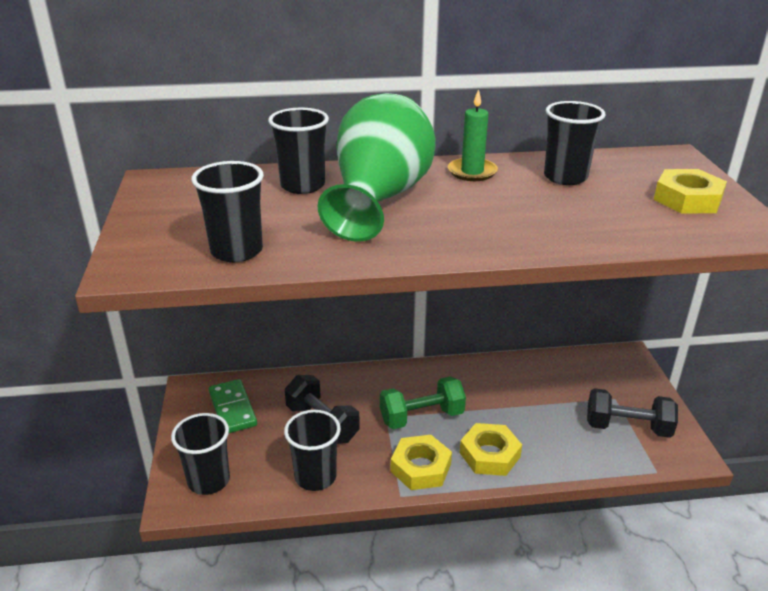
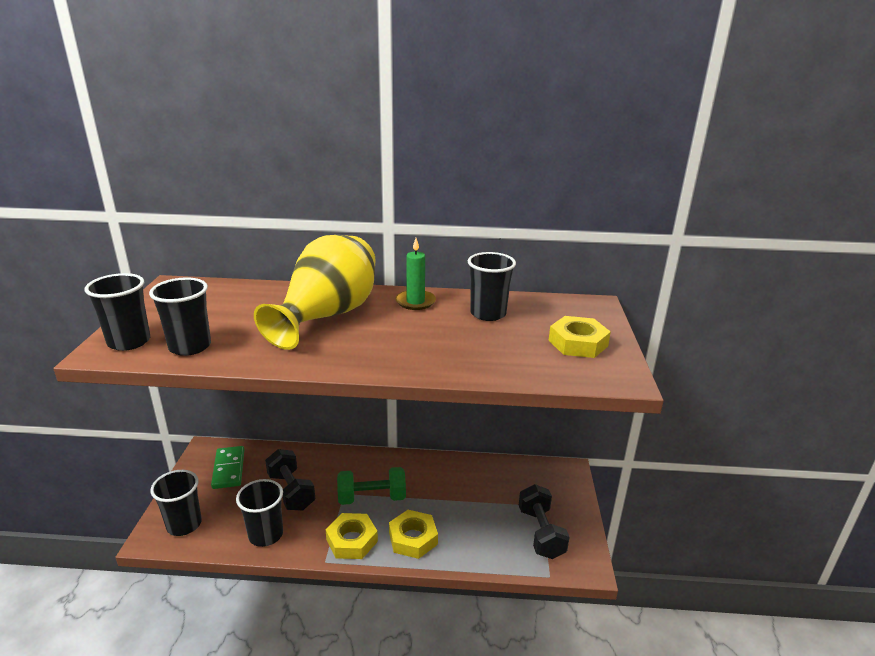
camera: 10 degrees right, 5 degrees down
(302, 185) = (276, 300): black cup -> black cup (129, 342)
(379, 198) = (327, 316): green vase -> yellow vase
(627, 427) = (541, 533): black dumbbell -> black dumbbell turned 60 degrees clockwise

